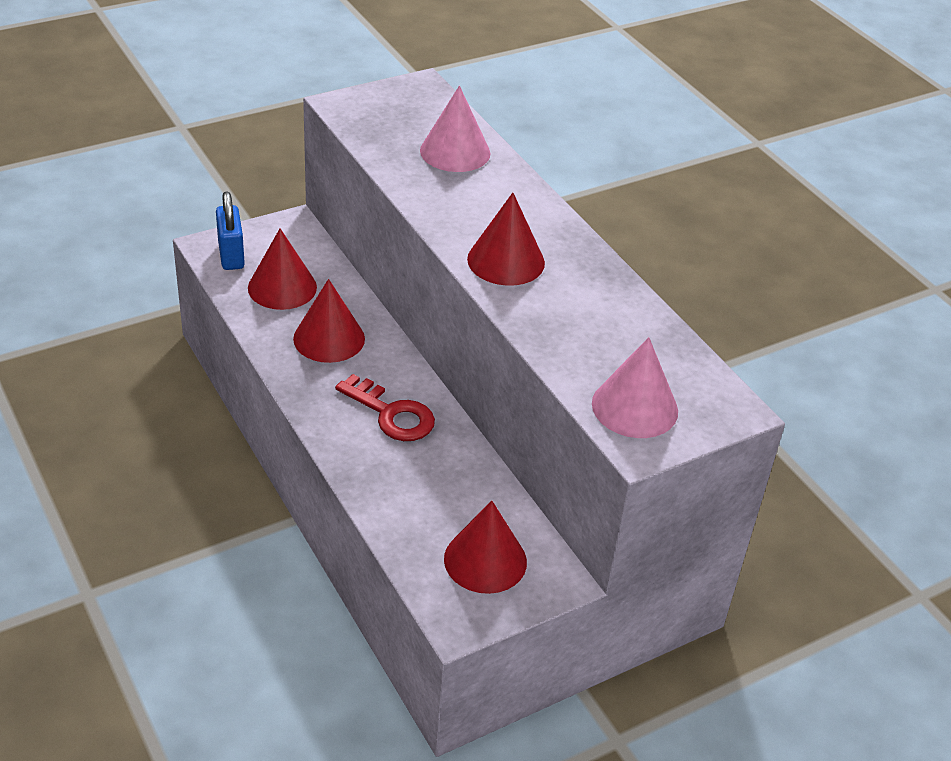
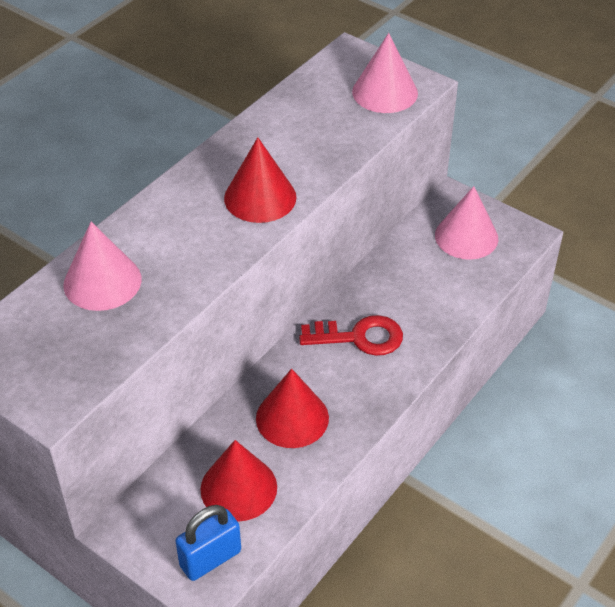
camera: 110 degrees left, 5 degrees up
(392, 414) = (359, 337): red key -> red key turned 75 degrees clockwise
(485, 560) = (466, 236): red cone -> pink cone

